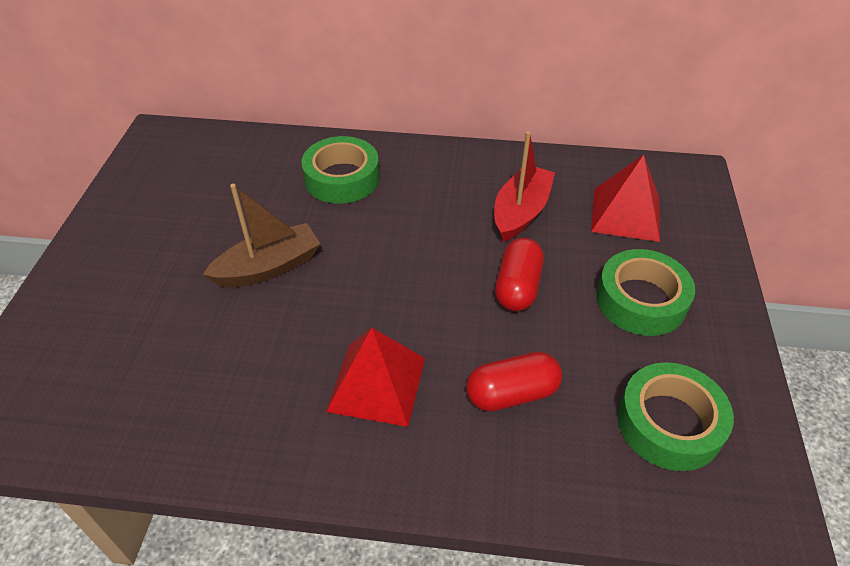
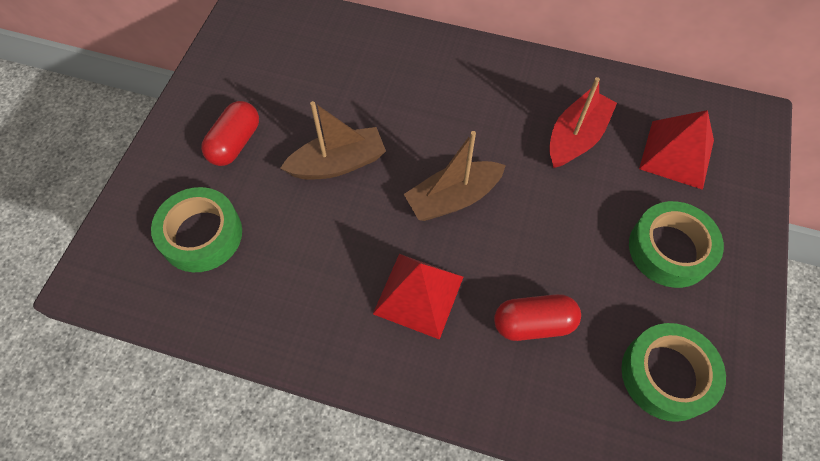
camera: 10 degrees right, 15 degrees up
(342, 178) = (414, 76): green tape -> green tape (201, 235)
(401, 284) = (453, 198): none -> brown boat
(517, 287) = (558, 218): red capsule -> red capsule (235, 143)

